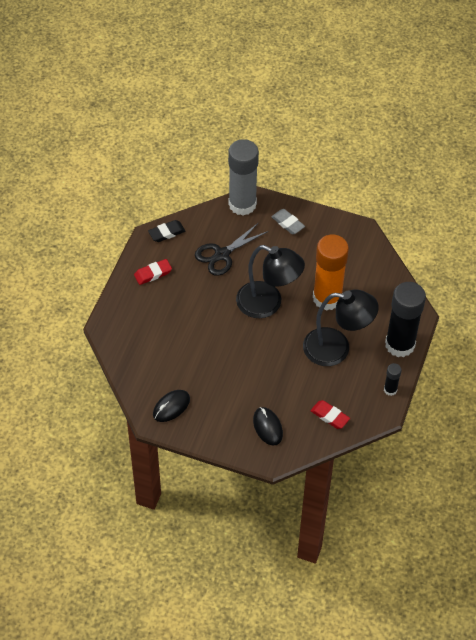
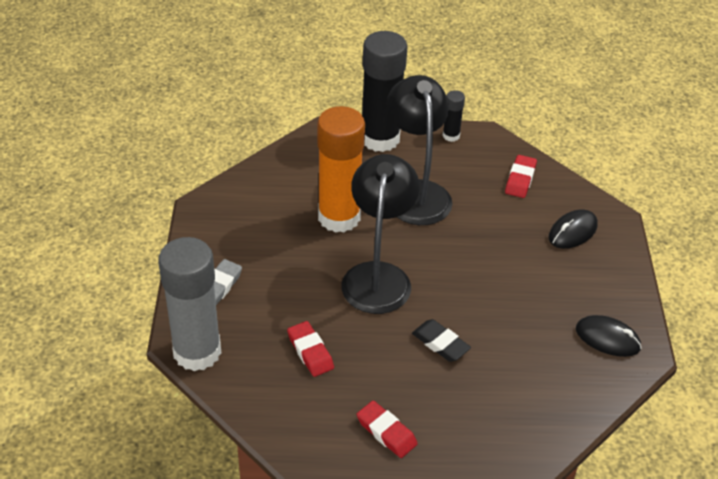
camera: 110 degrees left, 10 degrees down
(166, 233) = (294, 438): black eraser -> black eraser (440, 343)
(222, 255) = (310, 352): black scissors -> red eraser

